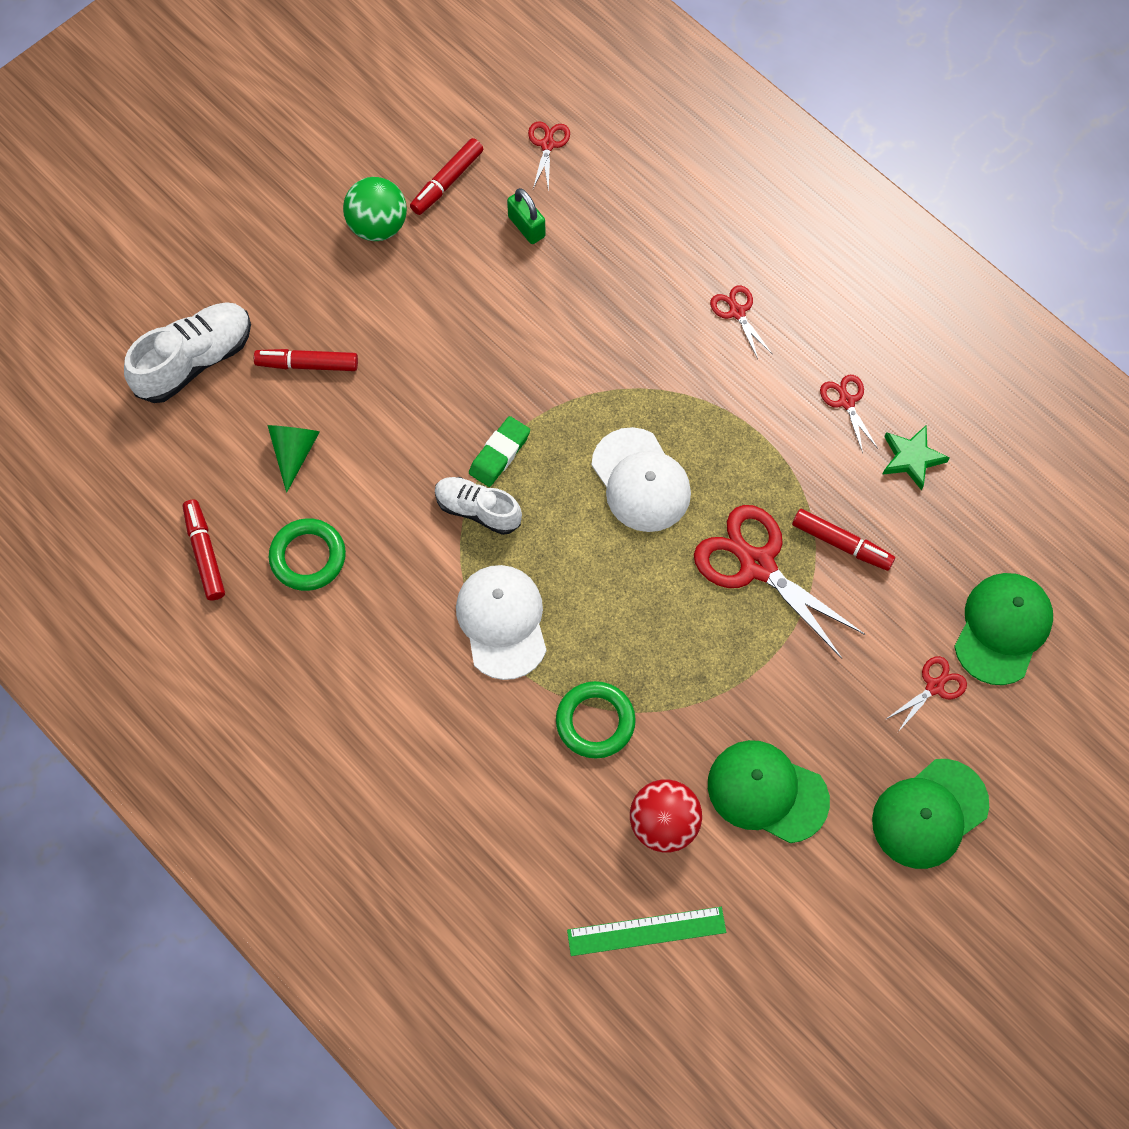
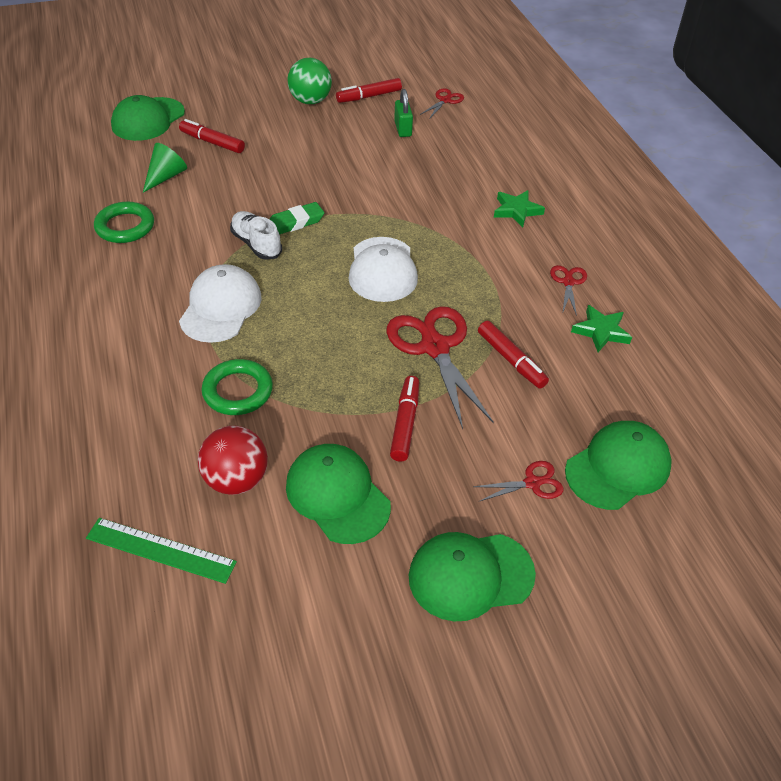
camera: 25 degrees right, 20 degrees down
(195, 361) = (148, 119): white shoe -> green cap
(205, 553) = (64, 202): red marker -> red marker (405, 423)
(737, 312) = (516, 210): red scissors -> green star

